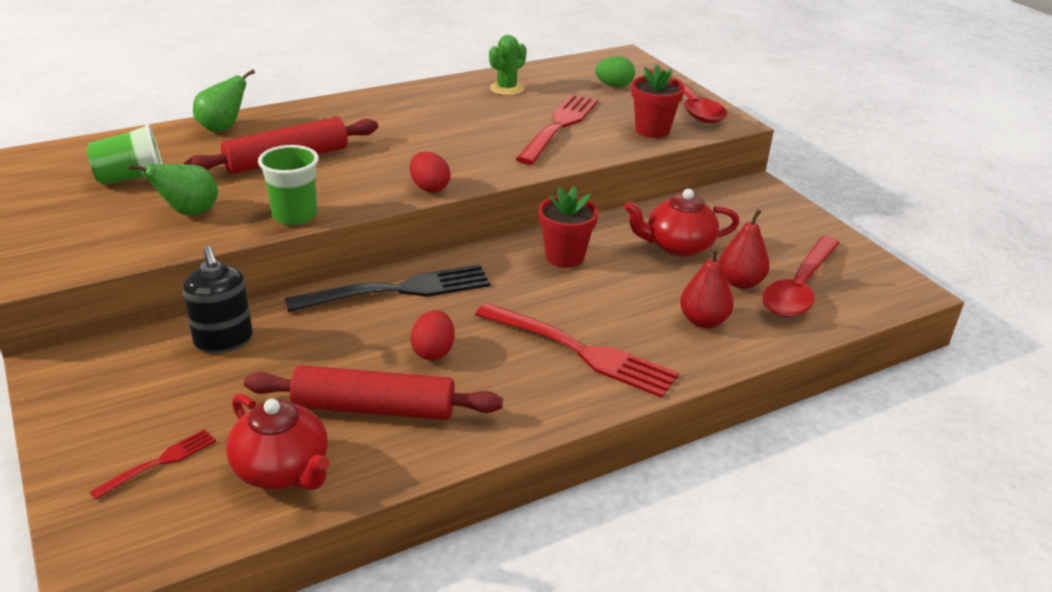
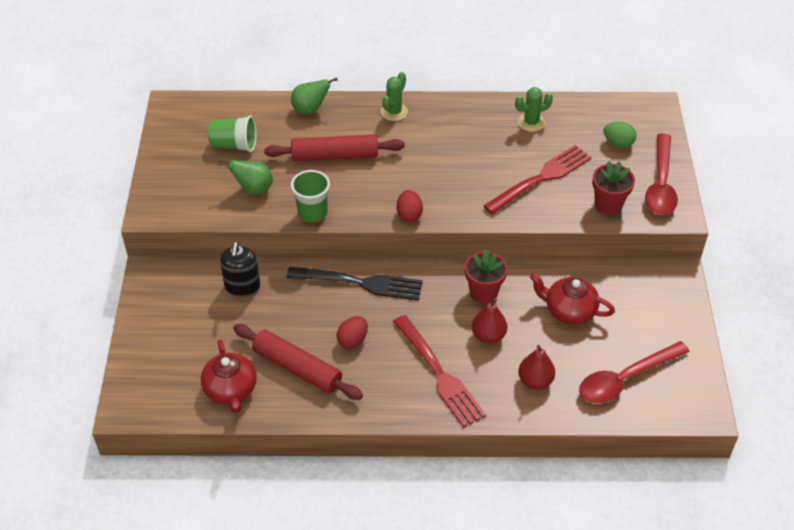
camera: 30 degrees right, 15 degrees up
(158, 463) = (174, 360): red fork -> none
(336, 110) = (394, 112): none -> green cactus
(740, 282) = (587, 359): red pear -> red pear (488, 336)

